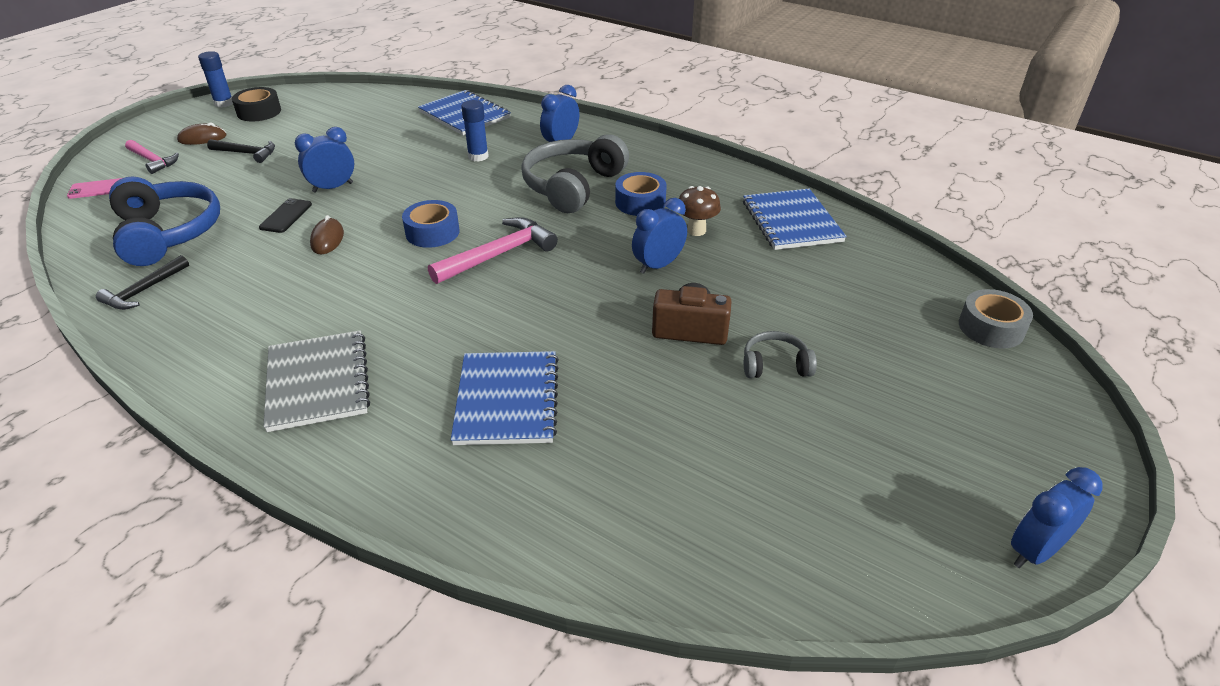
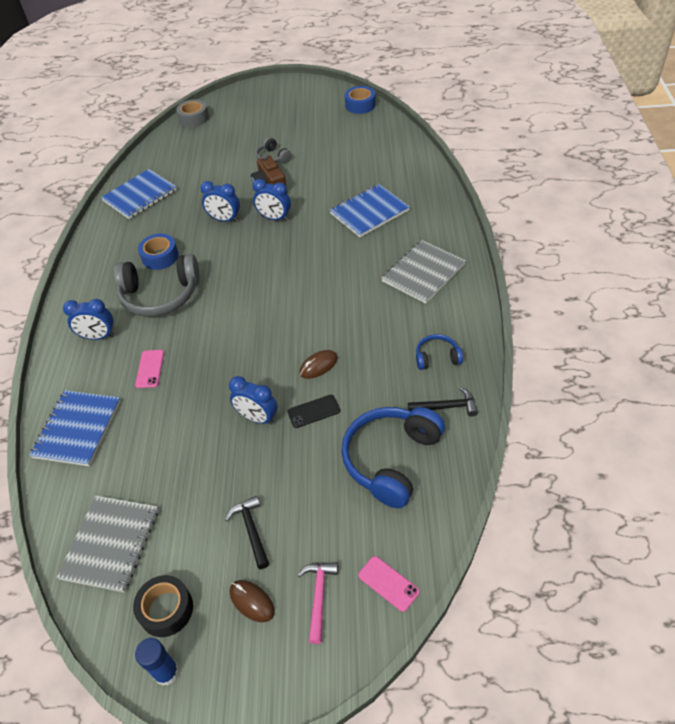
camera: 120 degrees left, 10 degrees up
(198, 318) = (437, 357): none -> blue headphones
(341, 106) = (110, 544): none -> grey notebook
(432, 232) = (268, 322): blue tape -> blue tape (360, 105)
(478, 156) = (150, 369): blue glue stick -> pink phone
(498, 255) = (266, 280): pink hammer -> none
(696, 230) = (177, 222): brown mushroom -> none
(1034, 551) = (316, 86): blue clock -> blue clock (274, 218)

